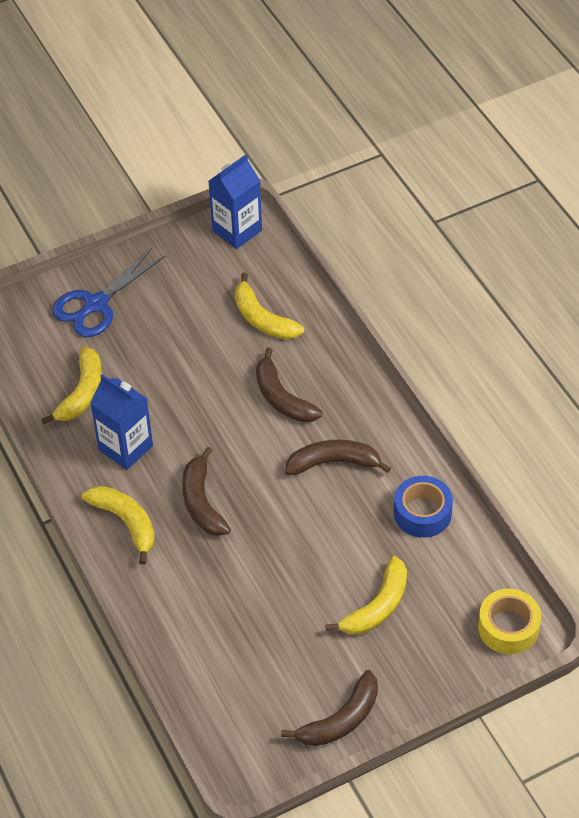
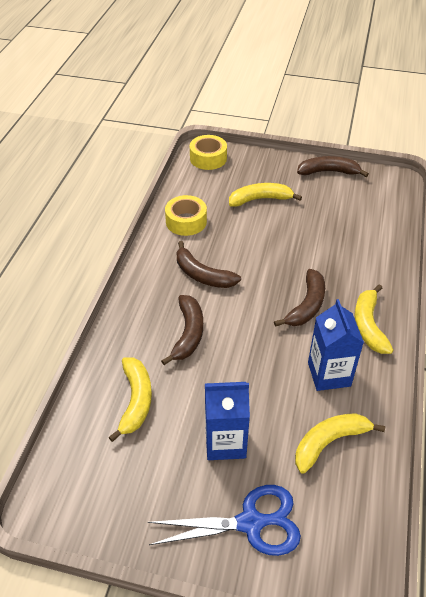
camera: 140 degrees left, 5 degrees down
(237, 231) = (62, 502): blue carton -> blue carton (225, 442)
(422, 513) = (186, 221): blue tape -> yellow tape

